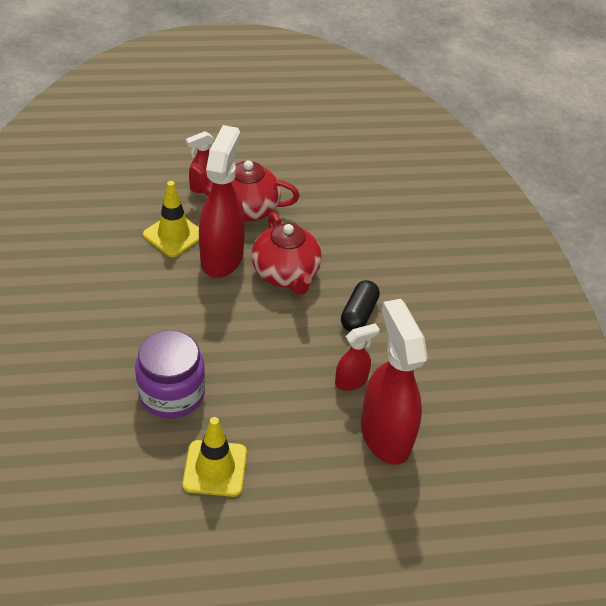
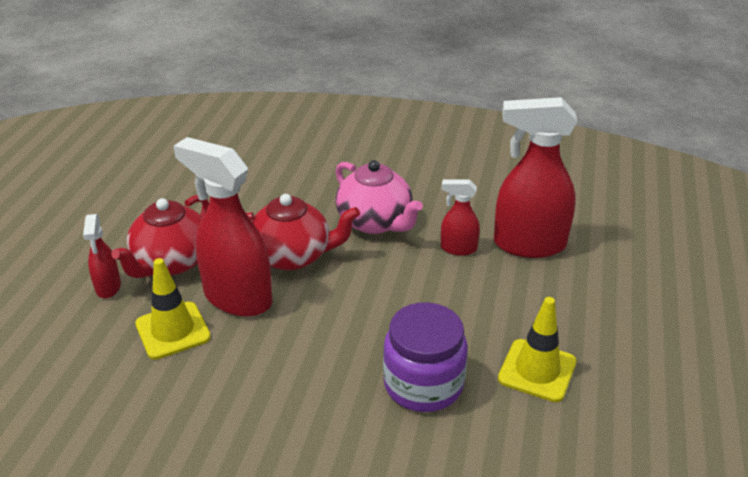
camera: 65 degrees left, 10 degrees down
(351, 381) = (458, 248): red spray bottle -> red spray bottle turned 75 degrees counterclockwise
(358, 314) = (375, 222): black capsule -> pink teapot

